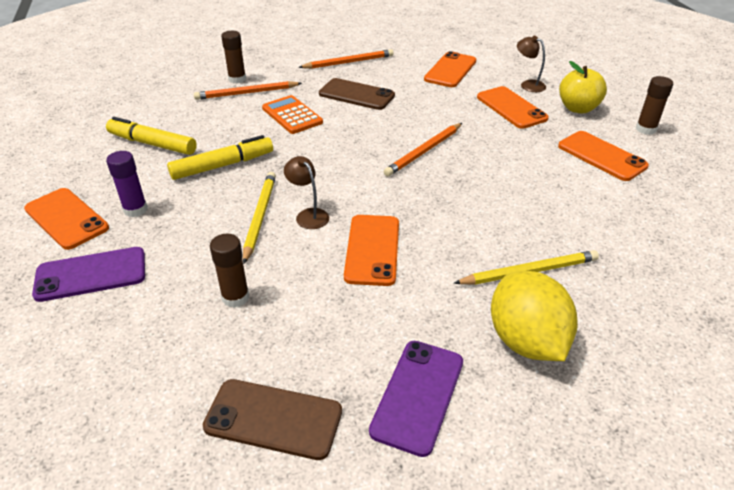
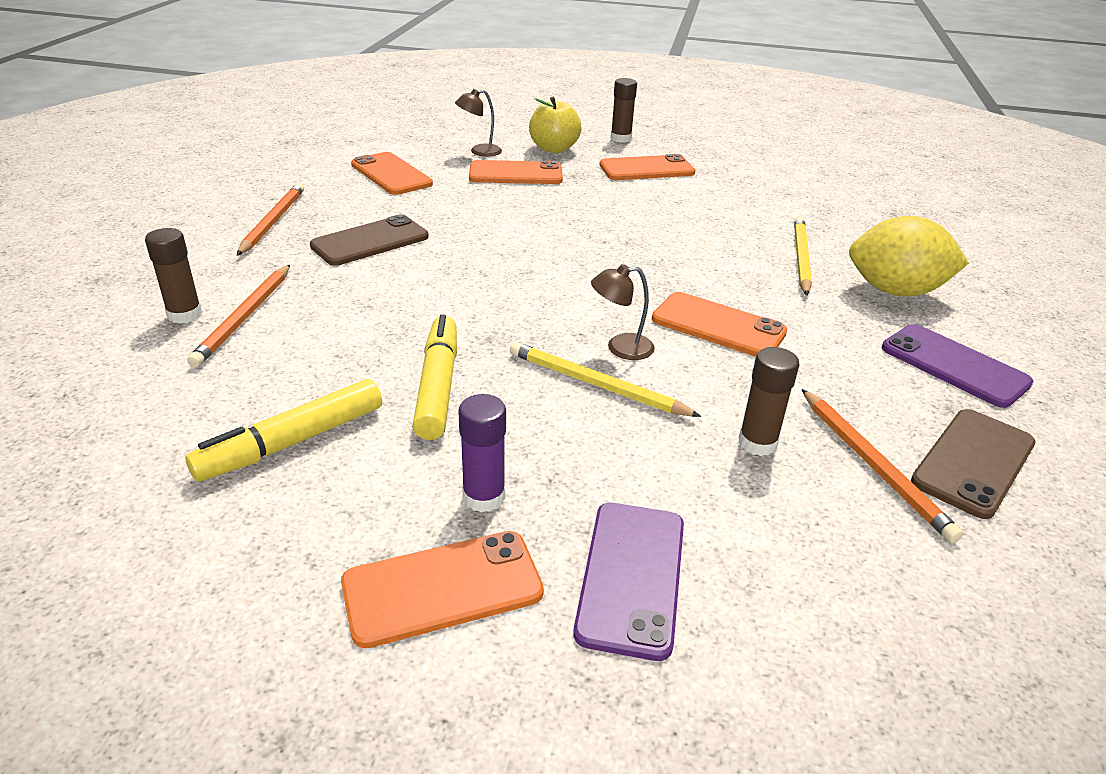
camera: 65 degrees left, 5 degrees down
(292, 115) = (364, 298): orange calculator -> none
(424, 151) = (553, 242): orange pencil -> orange pencil (873, 465)

